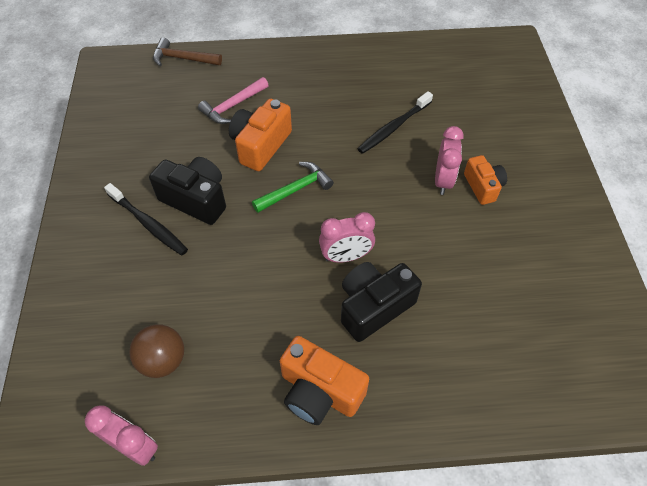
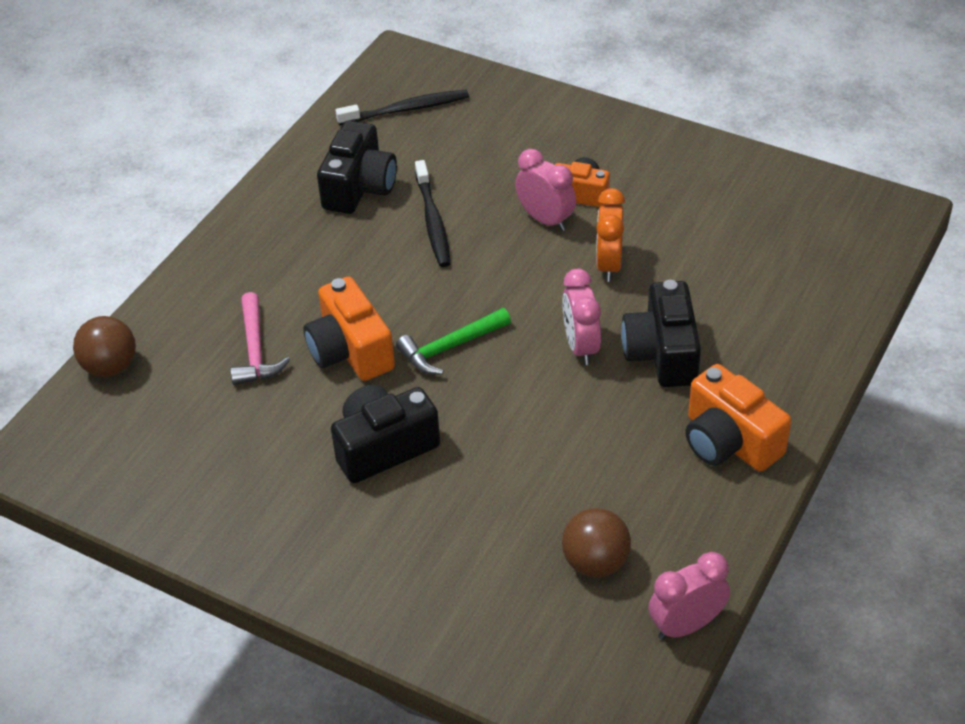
camera: 55 degrees left, 10 degrees down
(148, 224) = (383, 508): black toothbrush -> black toothbrush (406, 109)
(183, 58) = (110, 367): brown hammer -> brown ball
(296, 189) = (450, 348): green hammer -> green hammer turned 120 degrees counterclockwise
(319, 391) = (729, 441): orange camera -> orange camera turned 75 degrees clockwise
(346, 256) = (581, 346): pink clock -> pink clock turned 150 degrees clockwise
(392, 82) = (359, 187): none -> black camera
(431, 234) = (609, 265): none -> orange clock

